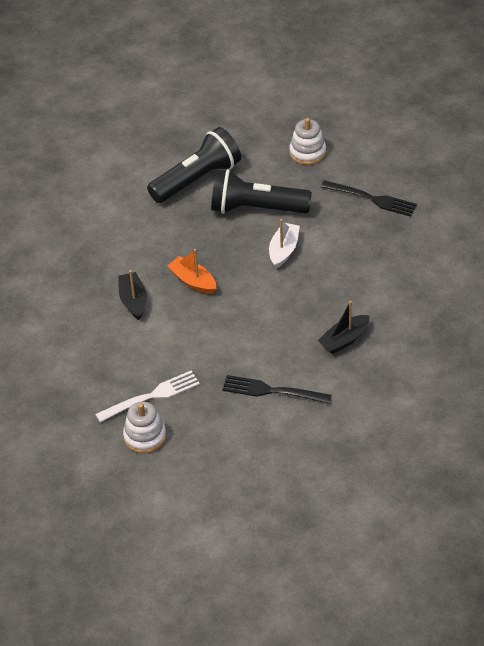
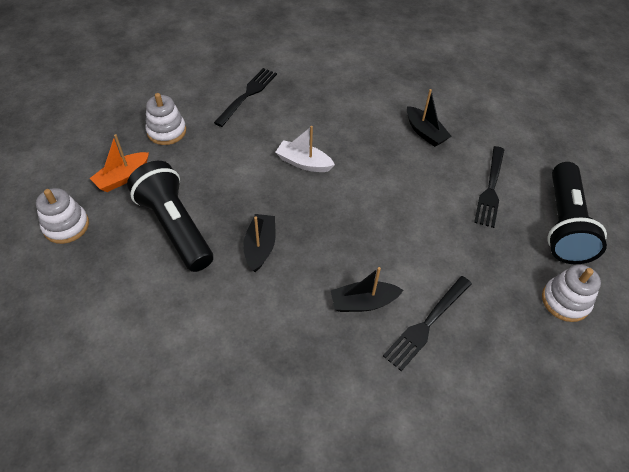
camera: 90 degrees left, 5 degrees up
(116, 341) = (427, 324): none -> black fork
(151, 396) = (508, 291): white fork -> none
(182, 233) = (260, 247): none -> black boat
(190, 118) = (66, 226): none -> white stacking toy
(193, 281) = (338, 242): orange boat -> orange boat (123, 177)
(256, 208) = (238, 179): black flashlight -> black flashlight (563, 224)

